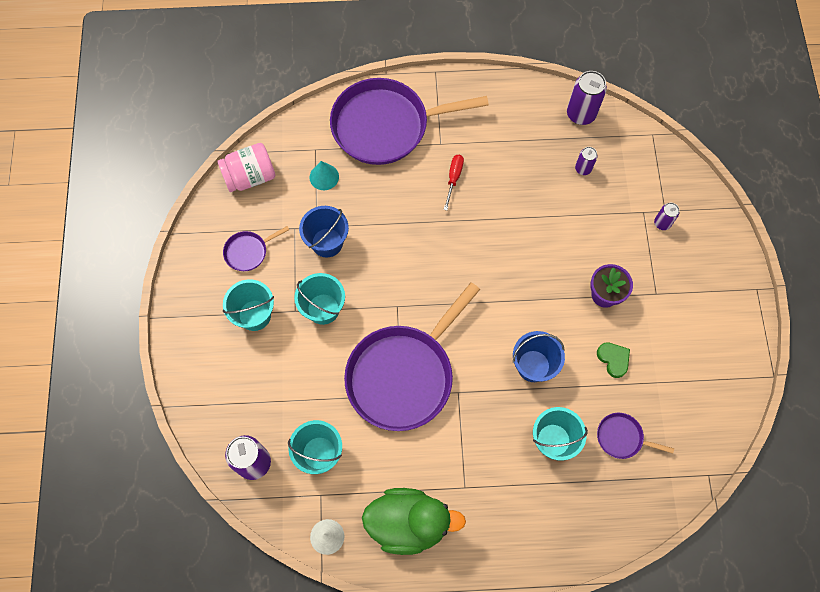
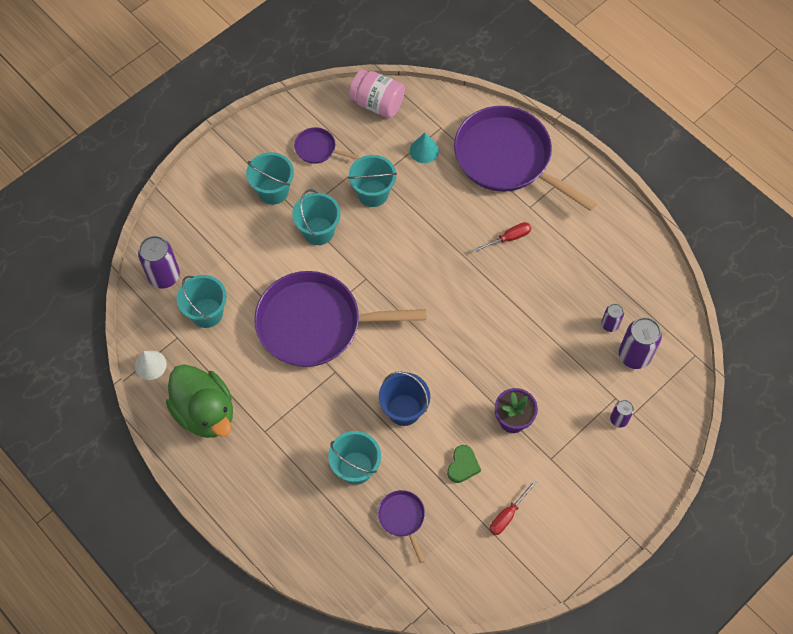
camera: 50 degrees right, 5 degrees down
(327, 242) = (373, 193): blue bucket -> turquoise bucket
(581, 114) = (658, 287): purple can -> purple can (634, 355)
(677, 359) = (507, 515): none -> red screwdriver

